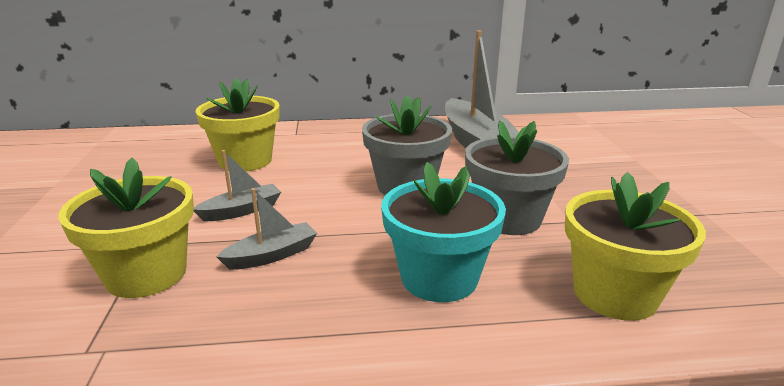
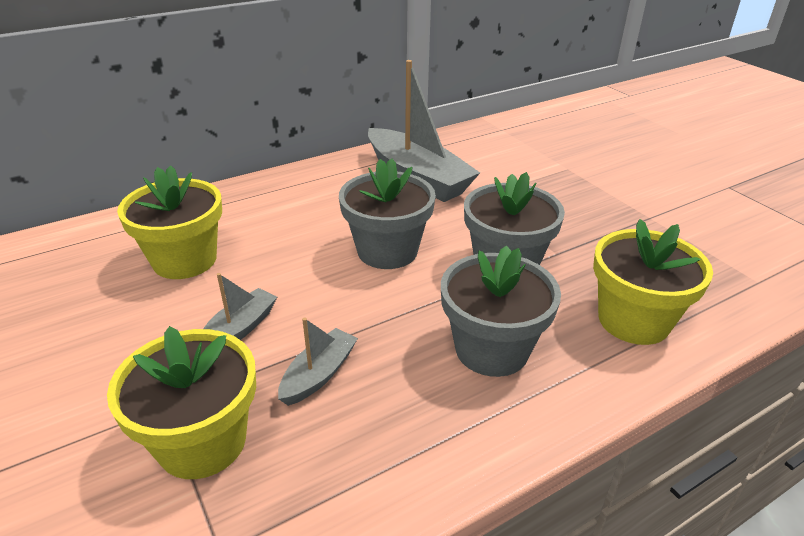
camera: 25 degrees left, 10 degrees up
(439, 278) = (492, 349): turquoise flower pot -> grey flower pot

